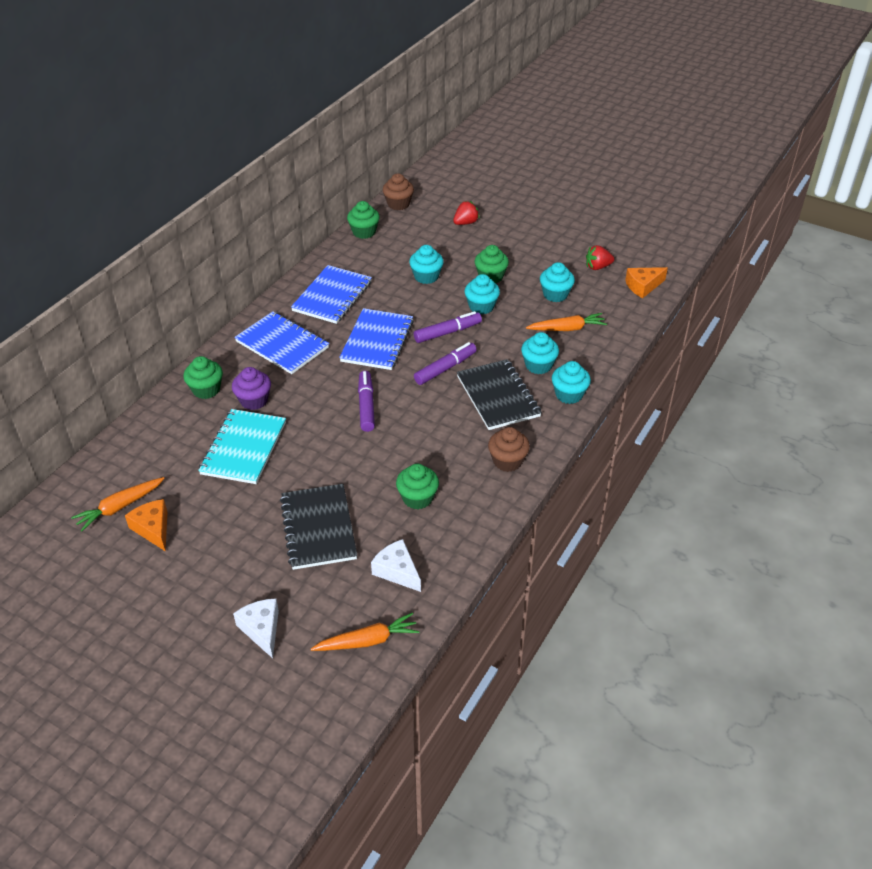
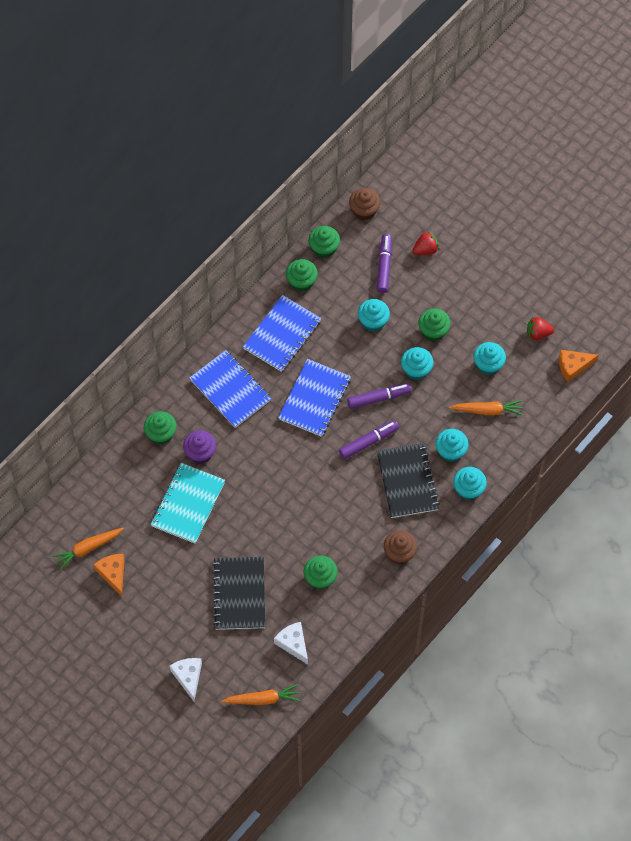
camera: 10 degrees right, 20 degrees up
(345, 257) = (301, 281): none -> green cupcake
(366, 405) = (294, 474): purple marker -> purple marker (384, 266)

